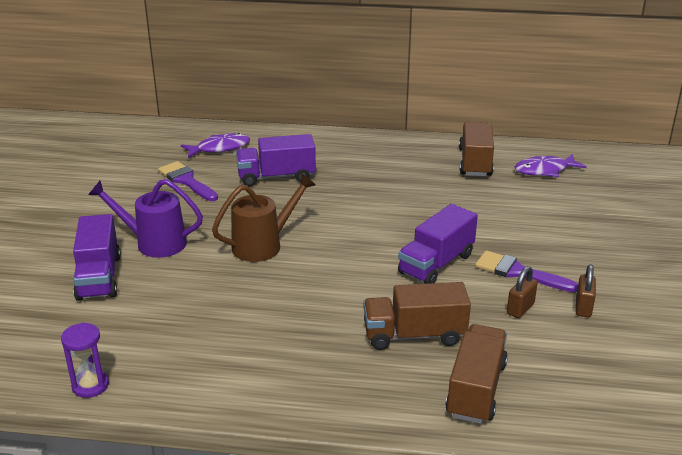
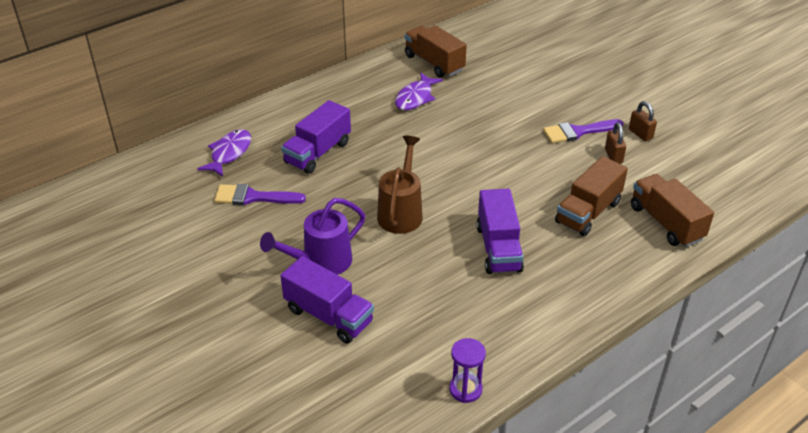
camera: 45 degrees left, 10 degrees up
(436, 264) = (526, 155): purple truck -> purple truck (498, 248)
(545, 170) = (485, 46): purple fish -> purple fish (415, 98)

